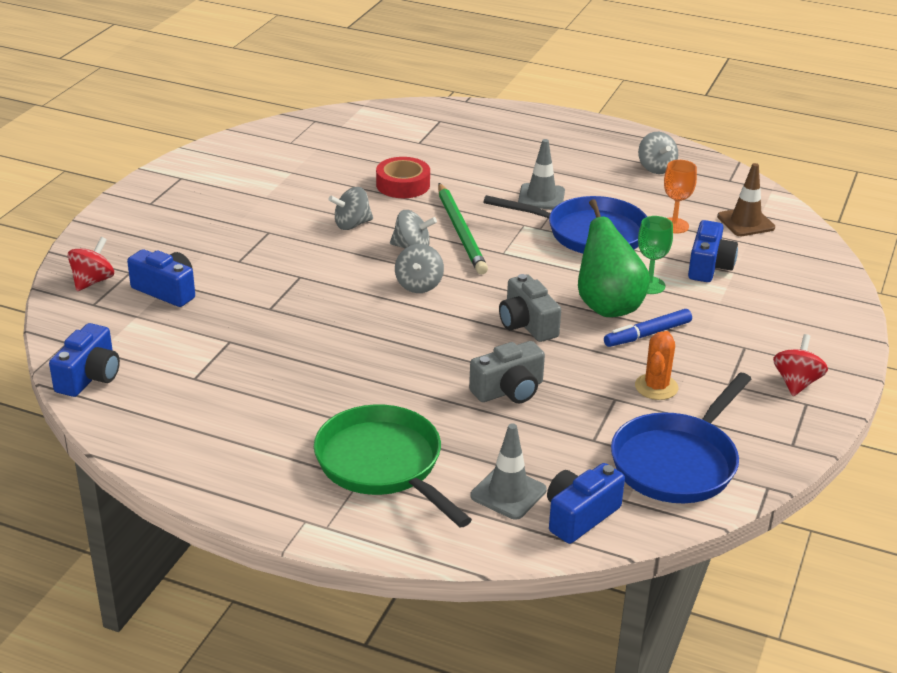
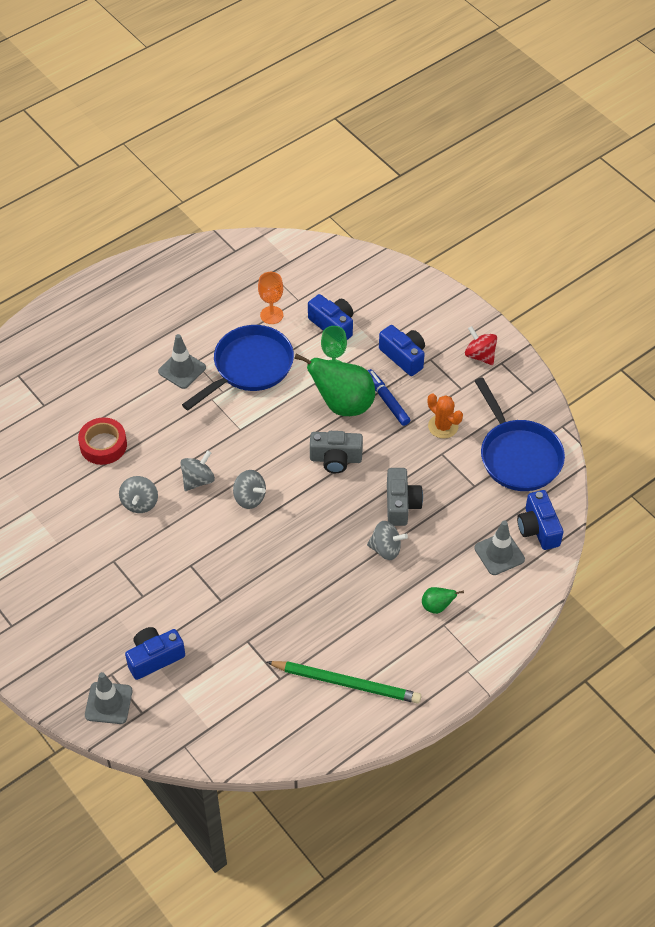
camera: 60 degrees left, 20 degrees up
(89, 377) = (239, 743): blue camera -> blue camera (404, 356)
(93, 281) = (108, 703): red spinning top -> grey traffic cone
(383, 465) = (437, 606): green pan -> green pear
(461, 231) = (195, 440): green pencil -> green pencil (346, 683)
(647, 334) = (387, 400): blue marker -> blue marker turned 150 degrees clockwise
(656, 168) = (189, 282): grey spinning top -> grey spinning top (386, 549)
(745, 222) = (294, 274): brown traffic cone -> none

